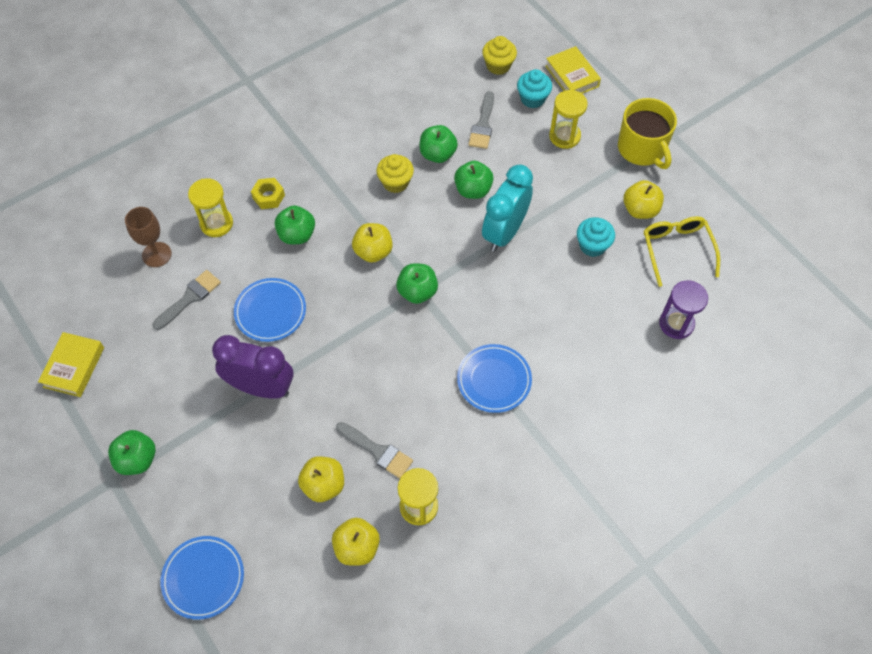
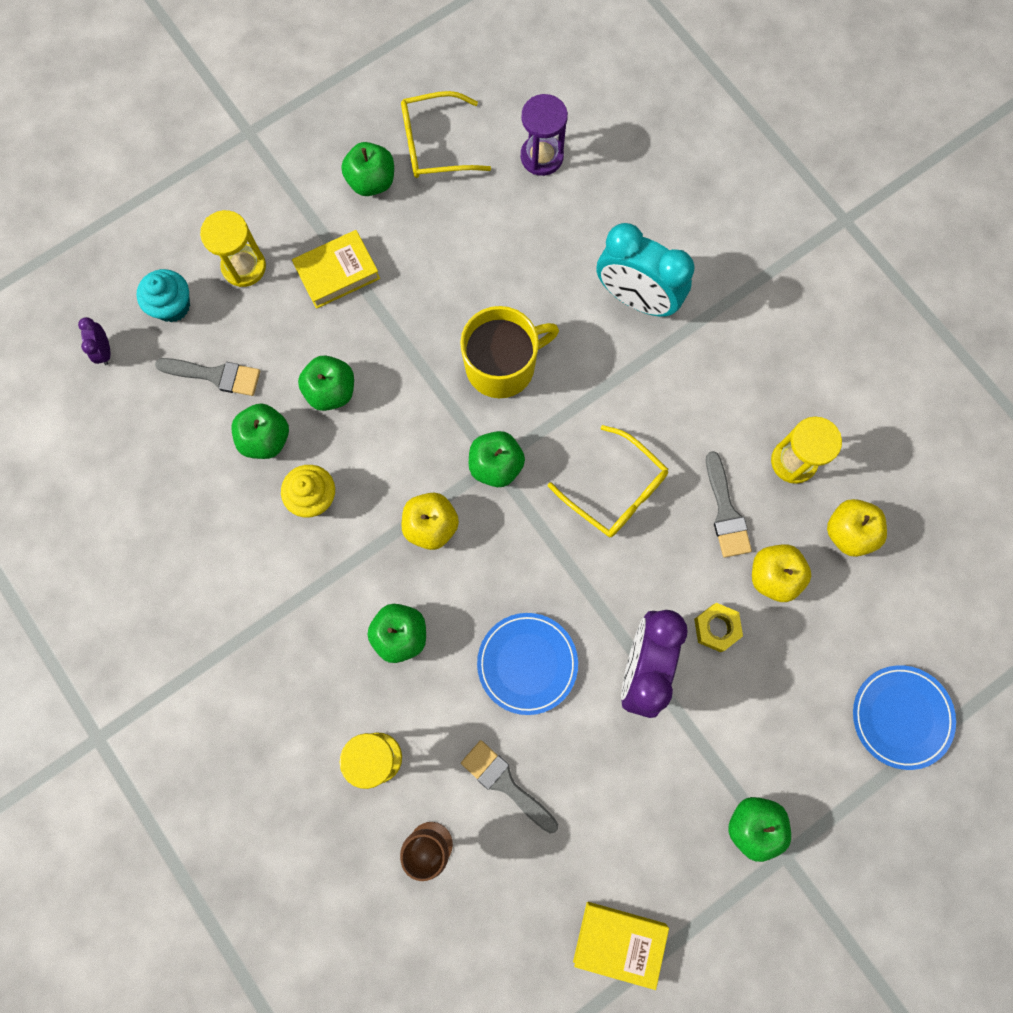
camera: 90 degrees left, 15 degrees up
(268, 196) = (331, 682): yellow nut -> yellow nut (716, 628)
(377, 451) = (725, 512): grey brush -> grey brush turned 135 degrees clockwise
(396, 372) = (616, 491): none -> yellow glasses
(494, 380) = (624, 371): blue plate -> none
(498, 66) = (104, 351): yellow cupcake -> purple clock
(504, 232) = (403, 351): turquoise clock -> turquoise clock (636, 298)
(572, 76) = (134, 251): yellow book -> yellow book (337, 273)
(592, 245) = (426, 243): turquoise cupcake -> none
(640, 210) = (371, 182): yellow apple -> green apple
(642, 149) = (271, 170): yellow mug -> yellow mug (502, 365)

